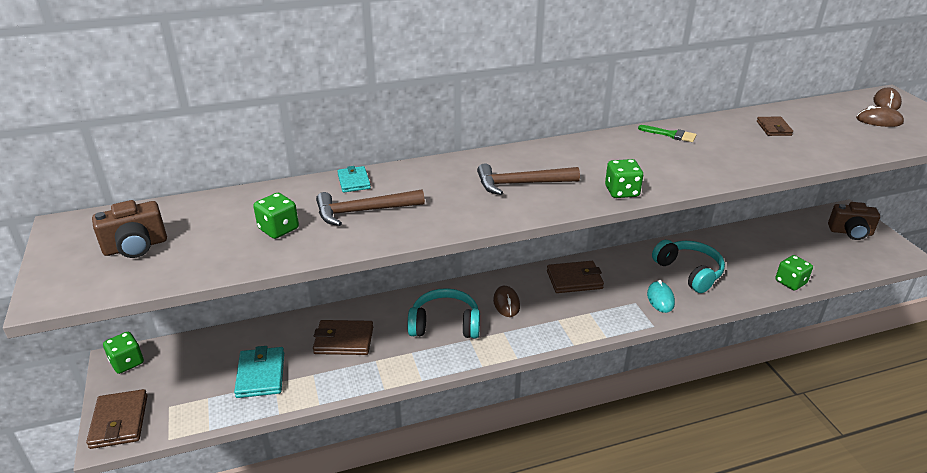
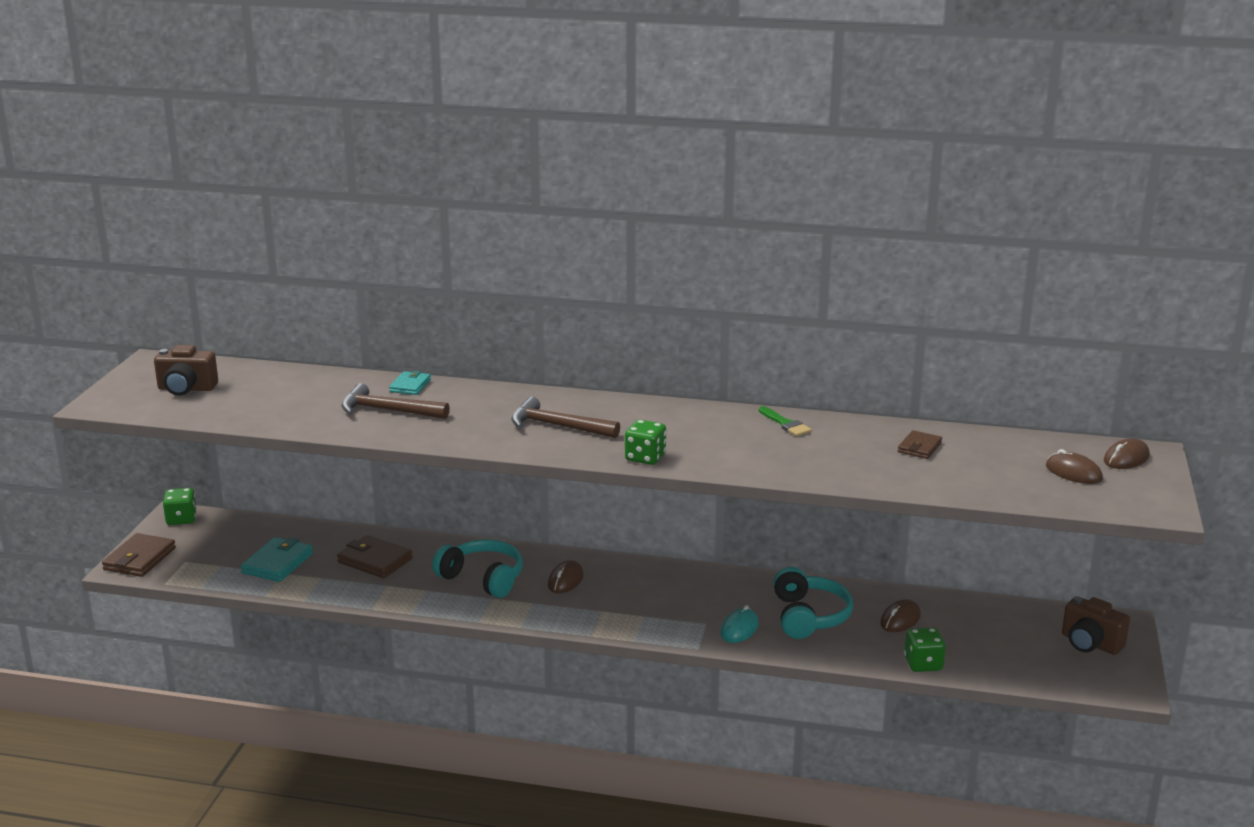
camera: 30 degrees right, 10 degrees down
(278, 229) = (304, 405): green dice -> none
(574, 280) = (665, 583): brown wallet -> none
(740, 254) = (900, 619): none -> brown mouse

